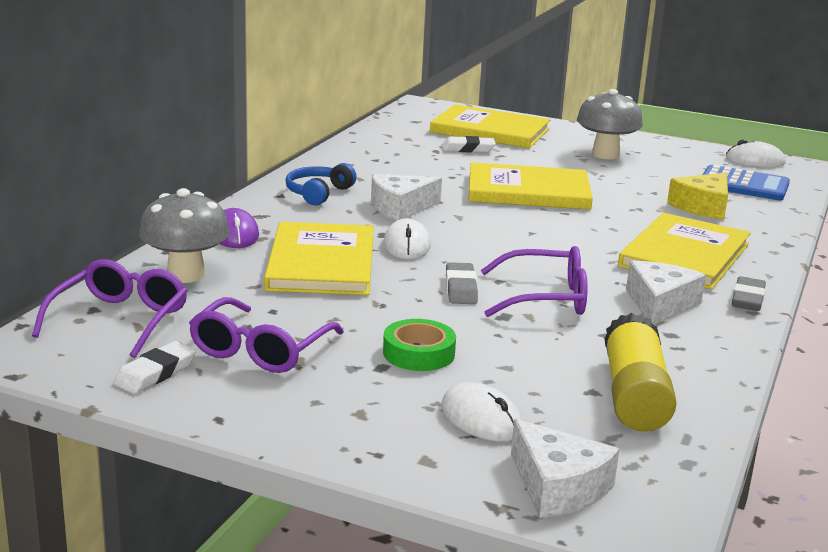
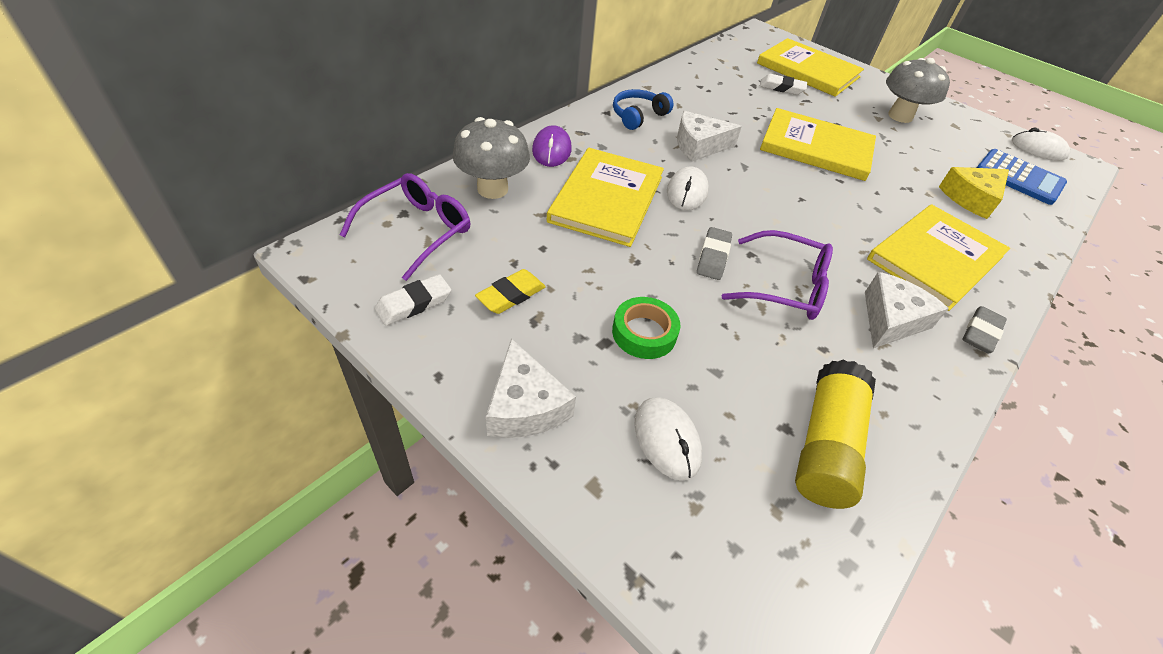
camera: 15 degrees right, 25 degrees up
(260, 350) = (511, 295): purple glasses -> yellow eraser
(558, 487) = (704, 565): white cheese -> white cheese (525, 406)

